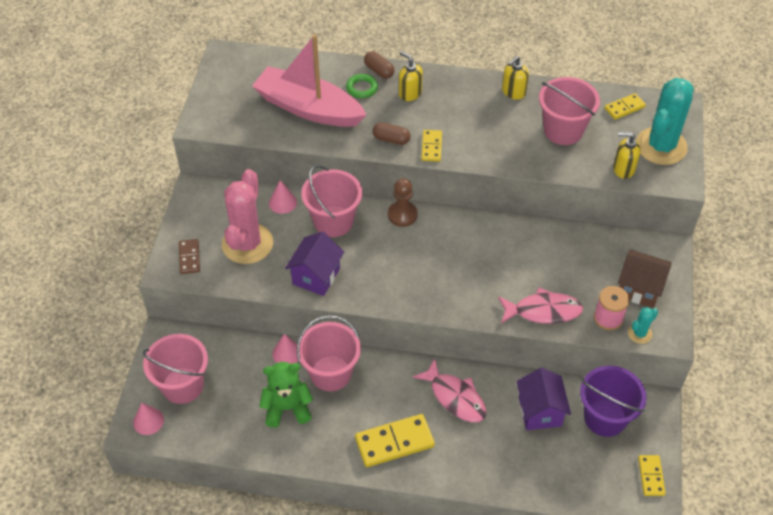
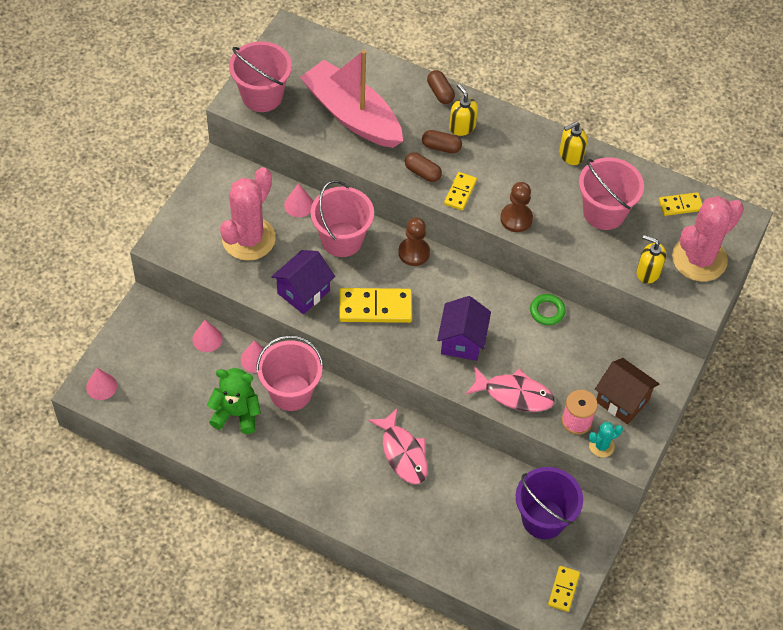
camera: 15 degrees right, 5 degrees up
(182, 385) = (145, 361): pink bucket -> pink bucket (262, 96)
(189, 257) = (187, 237): brown domino -> none
(235, 348) = (207, 339): none -> pink cone
(362, 88) = (415, 107): green ring -> green ring (547, 311)
(394, 442) = (326, 479): yellow domino -> yellow domino (375, 307)
(398, 114) = (441, 147): none -> brown capsule
(490, 155) = (516, 219): none -> brown pawn
(540, 411) = (481, 492): purple house -> purple house (462, 341)
(661, 146) = (699, 259): turquoise cactus -> pink cactus

